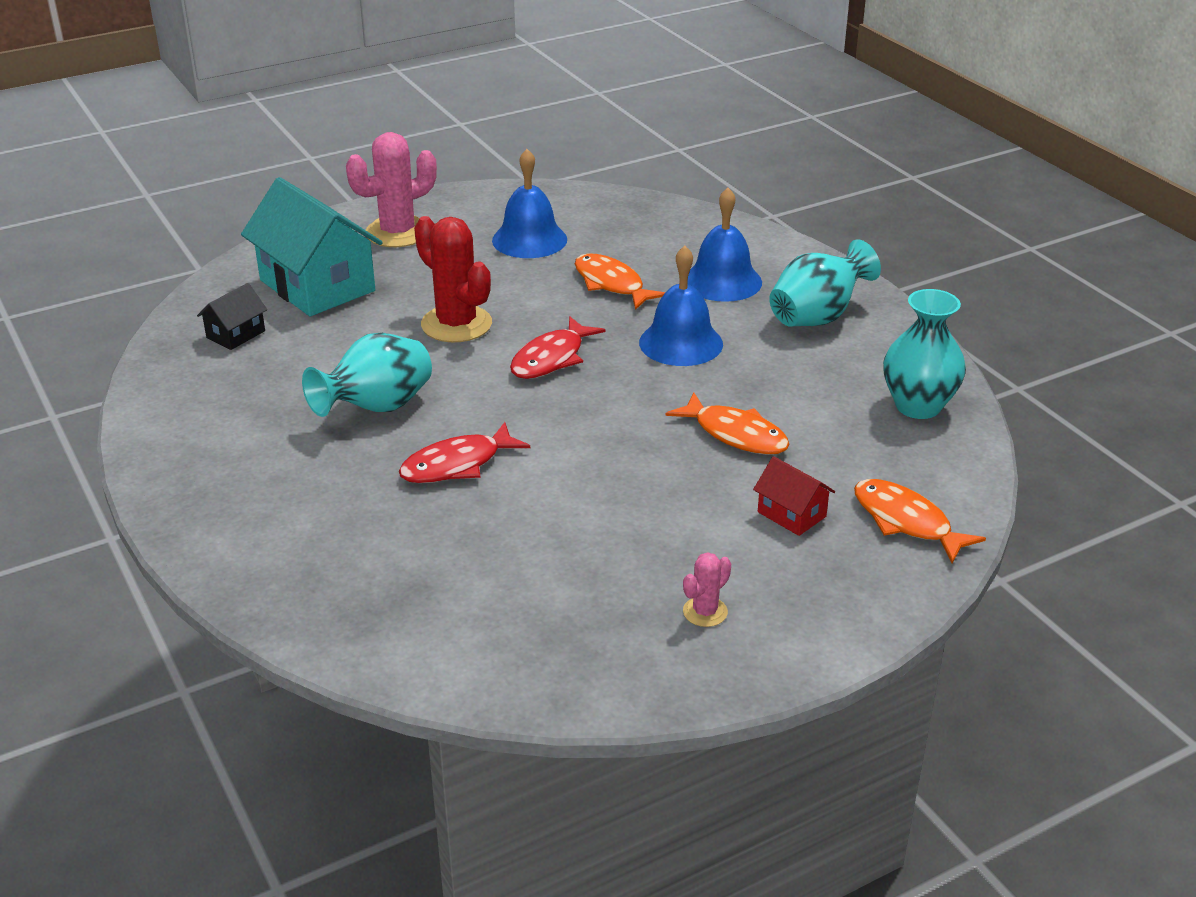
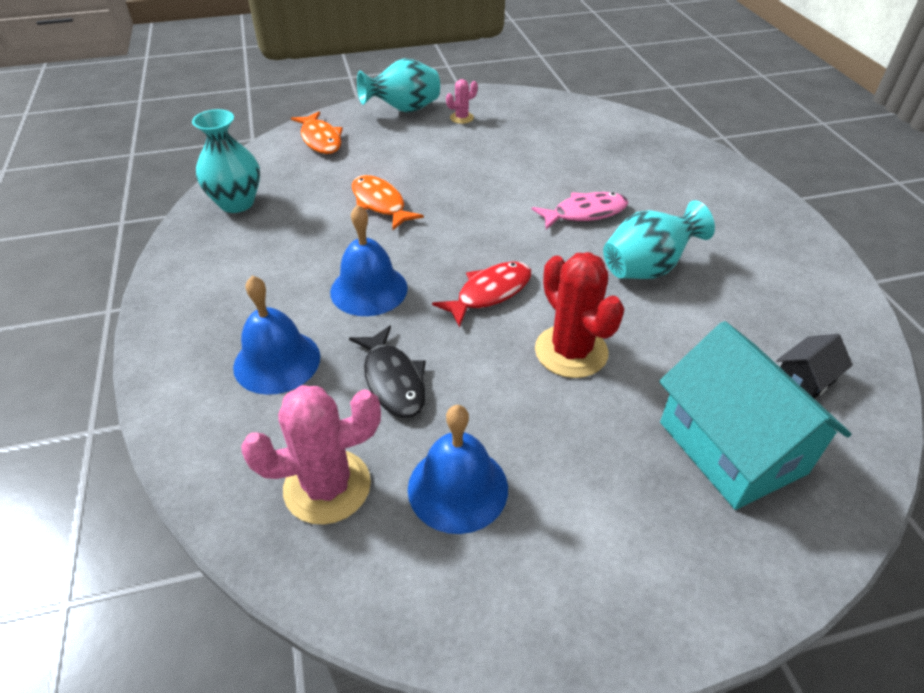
camera: 165 degrees left, 10 degrees up
(397, 232) = (636, 548): pink cactus -> pink cactus (327, 486)
(457, 464) = (585, 213): red fish -> pink fish
(612, 284) = (393, 380): orange fish -> black fish
(791, 514) = (382, 152): red house -> none
(817, 317) = (229, 296): turquoise vase -> turquoise vase (403, 110)

